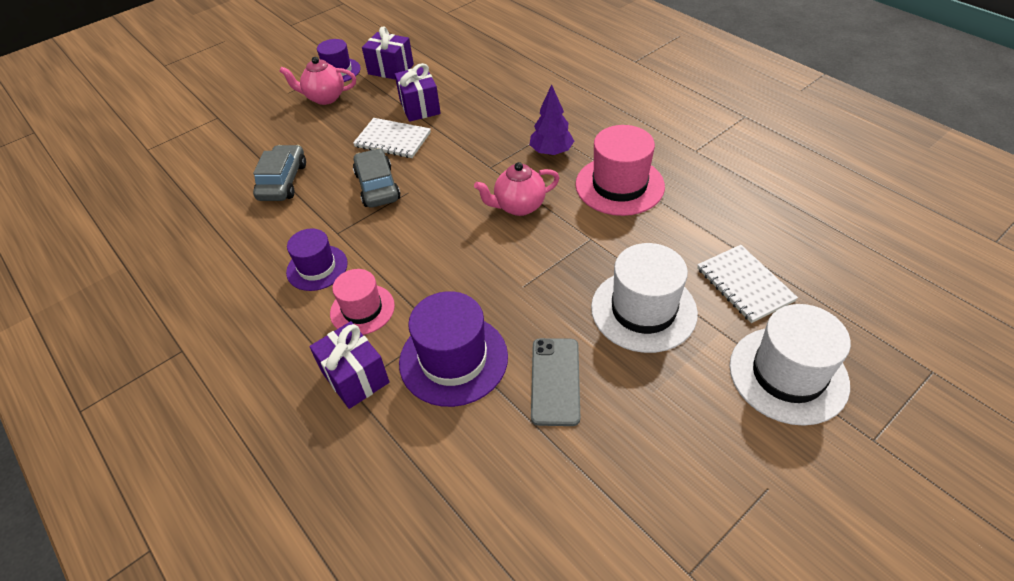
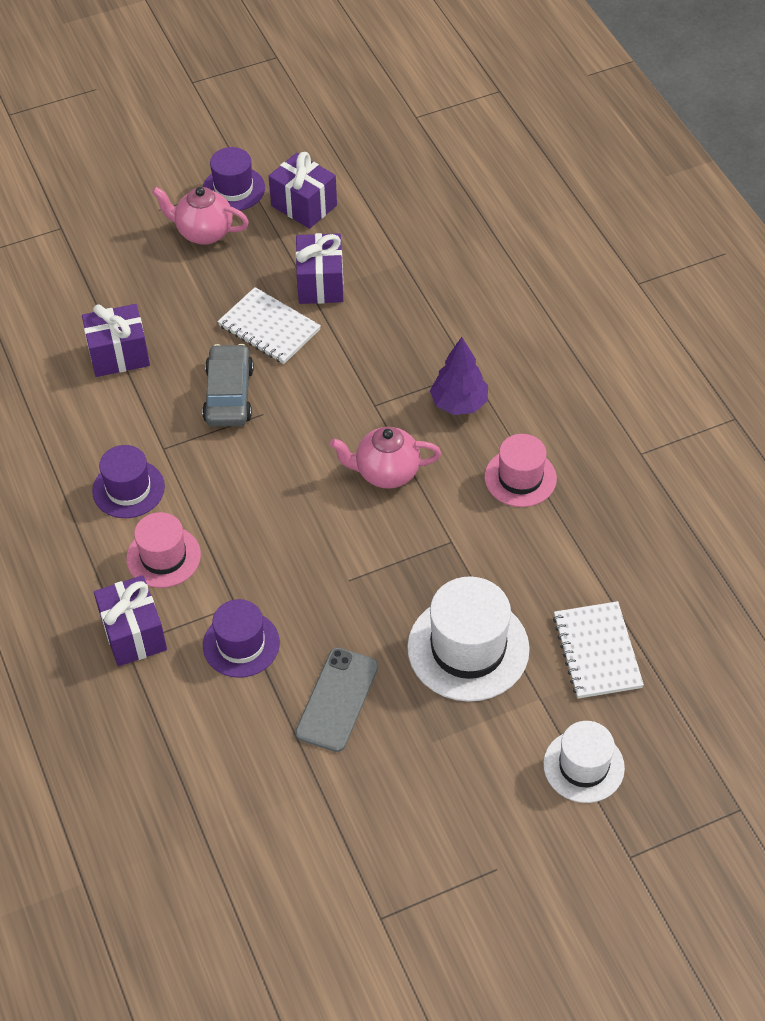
camera: 15 degrees right, 5 degrees up
(283, 181) = (119, 355): grey car -> purple gift
(453, 359) = (241, 644): purple hat -> purple hat, size x0.63
(619, 185) = (520, 478): pink hat -> pink hat, size x0.63
(788, 374) = (583, 766): white hat -> white hat, size x0.63

